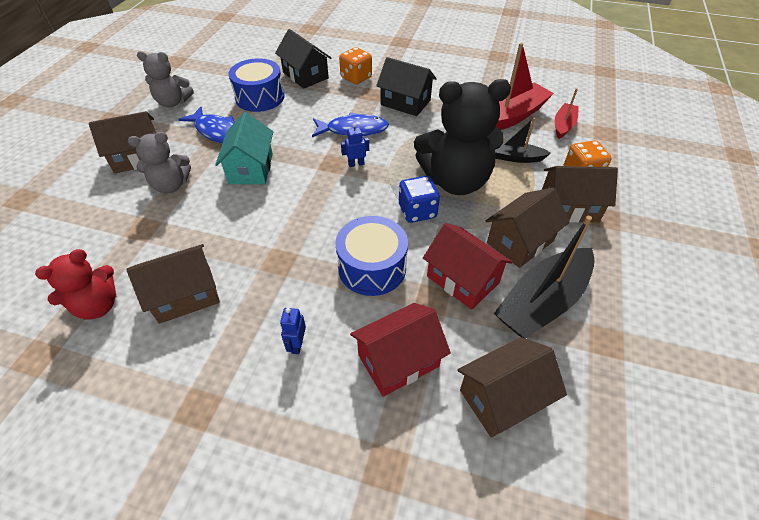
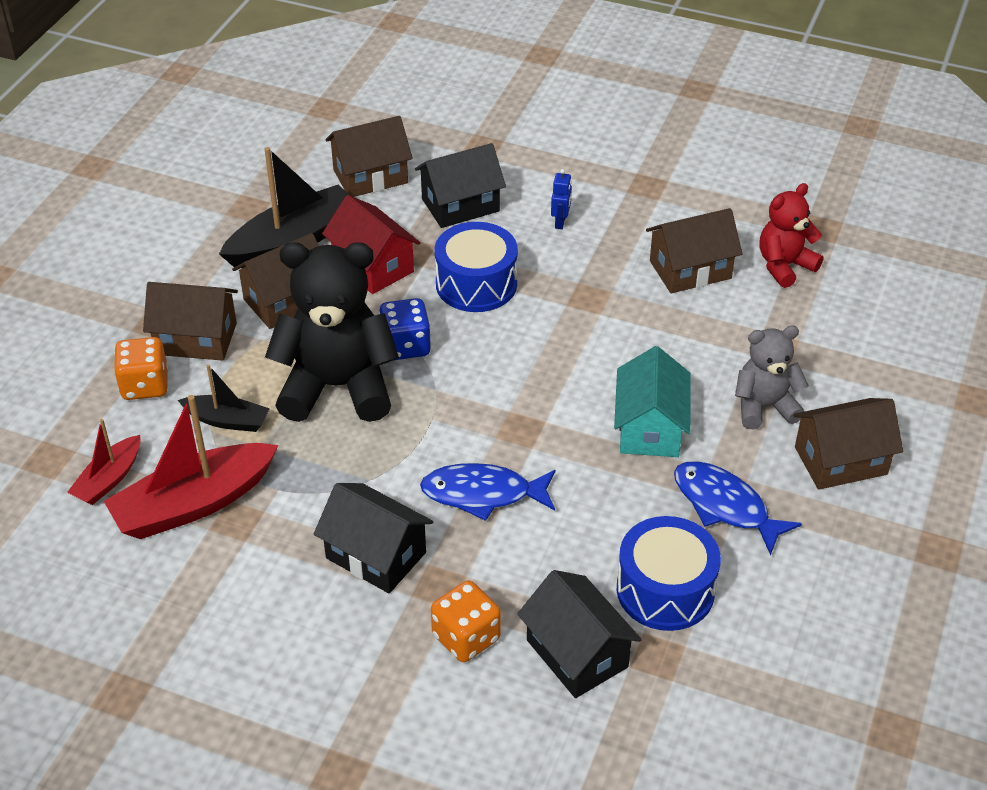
camera: 175 degrees left, 5 degrees down
(173, 102) = (836, 587): grey teddy bear -> none
(356, 164) = (484, 425): blue robot -> none
(398, 361) = (460, 205): red house -> black house

